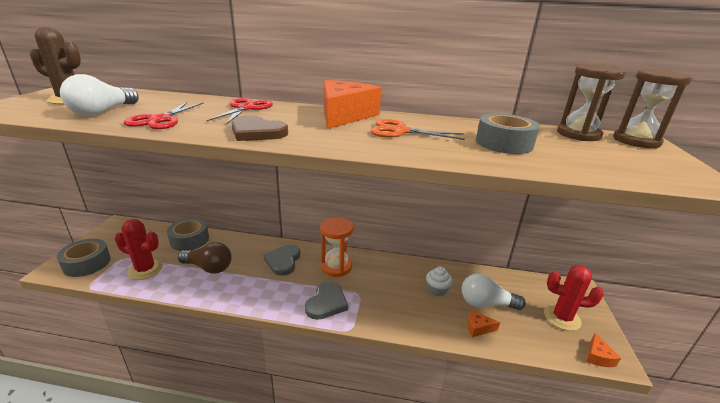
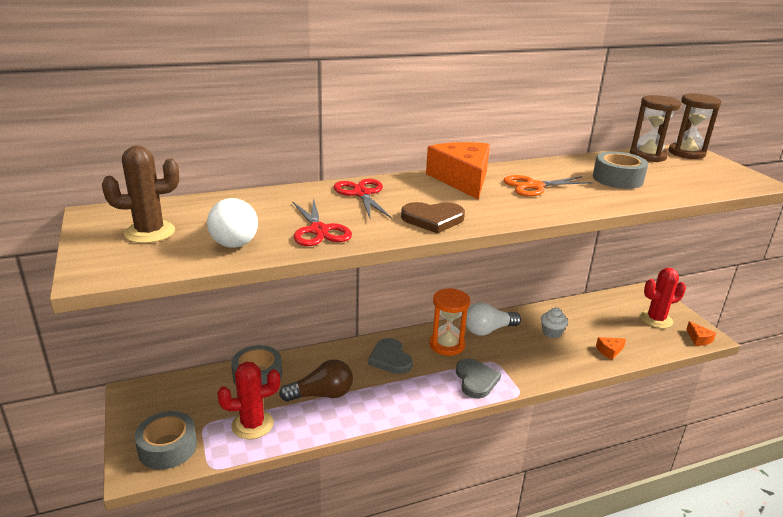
camera: 30 degrees left, 0 degrees up
(486, 303) = (597, 329): white light bulb -> white light bulb (488, 330)

